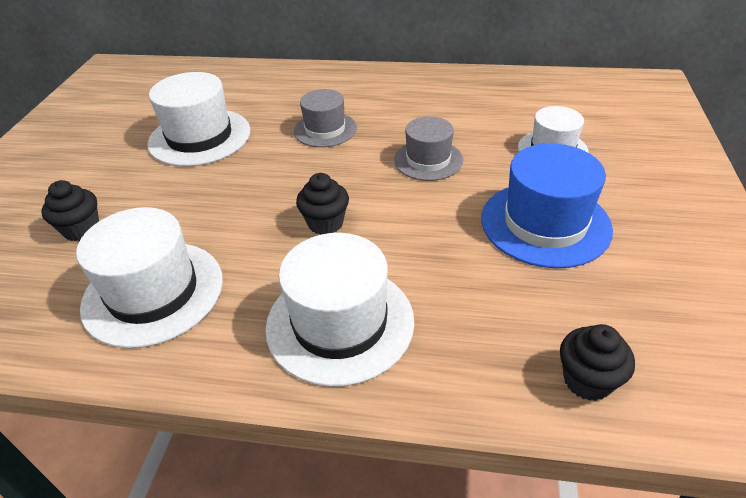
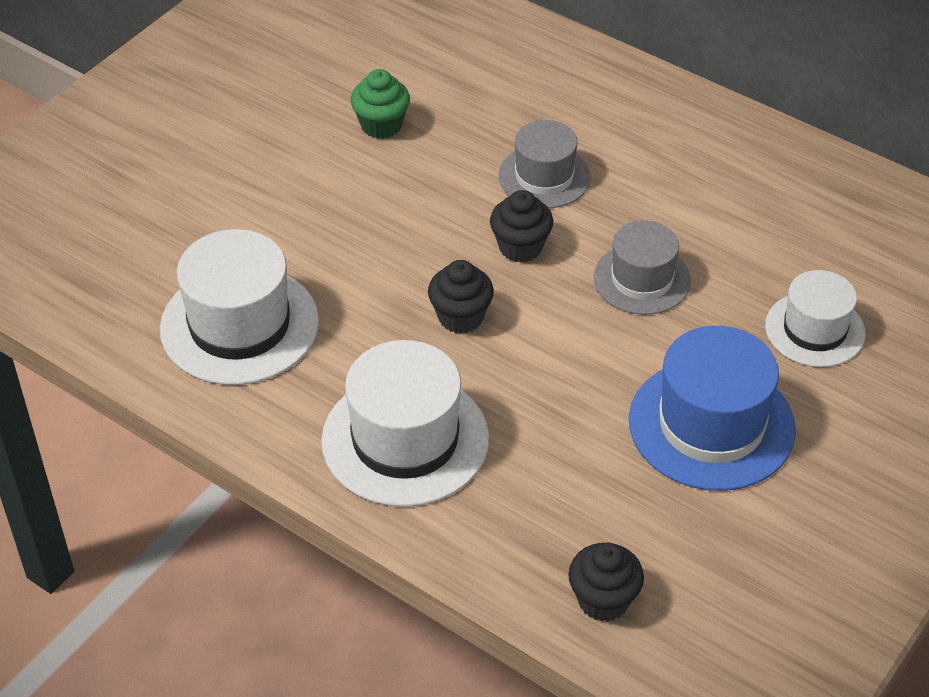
camera: 25 degrees right, 5 degrees up
(82, 229) = (195, 213): black cupcake -> black cupcake (520, 247)
(200, 137) = (381, 125): white hat -> green cupcake

